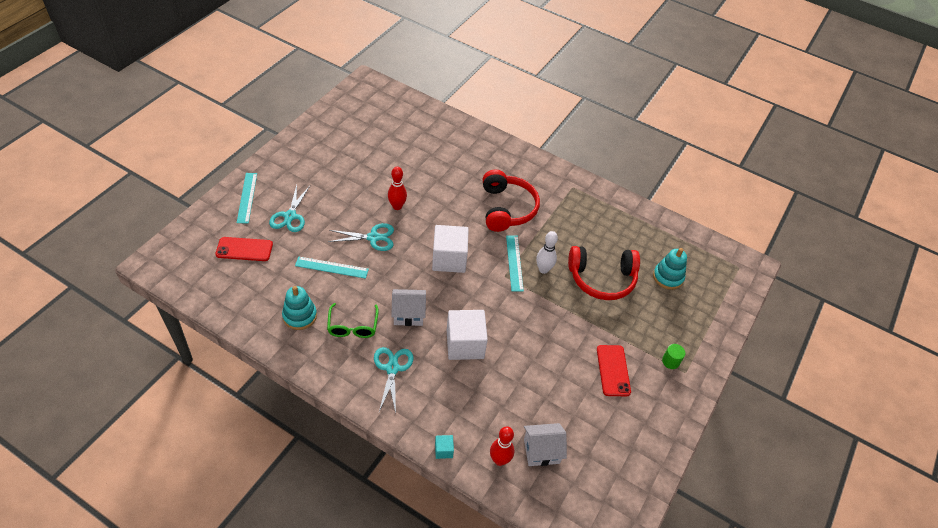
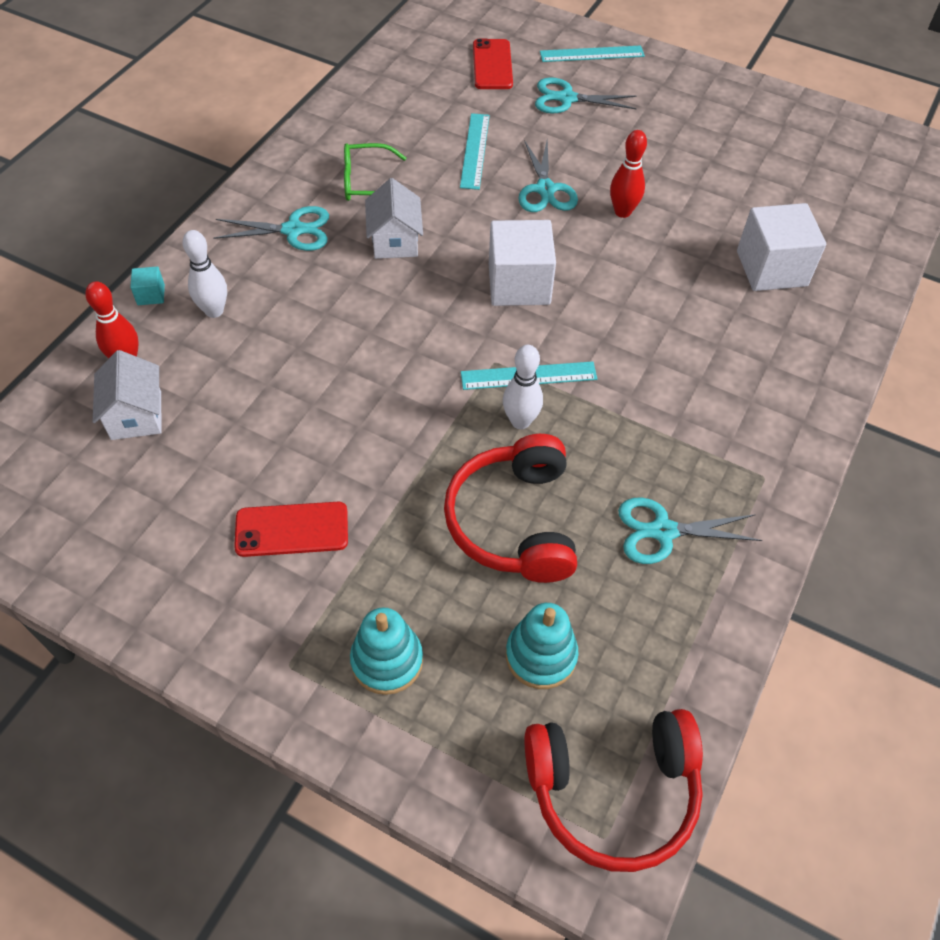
camera: 90 degrees right, 5 degrees up
(300, 316) = (381, 129): turquoise stacking toy -> turquoise stacking toy (387, 660)
(460, 412) = (214, 311): none -> white bowling pin
(465, 344) = (341, 312): white cube -> white cube (771, 268)
(506, 208) = (664, 362): red headphones -> red headphones (613, 790)
(603, 226) = (662, 531): none -> turquoise scissors
(670, 361) = (314, 638): green cylinder -> none

